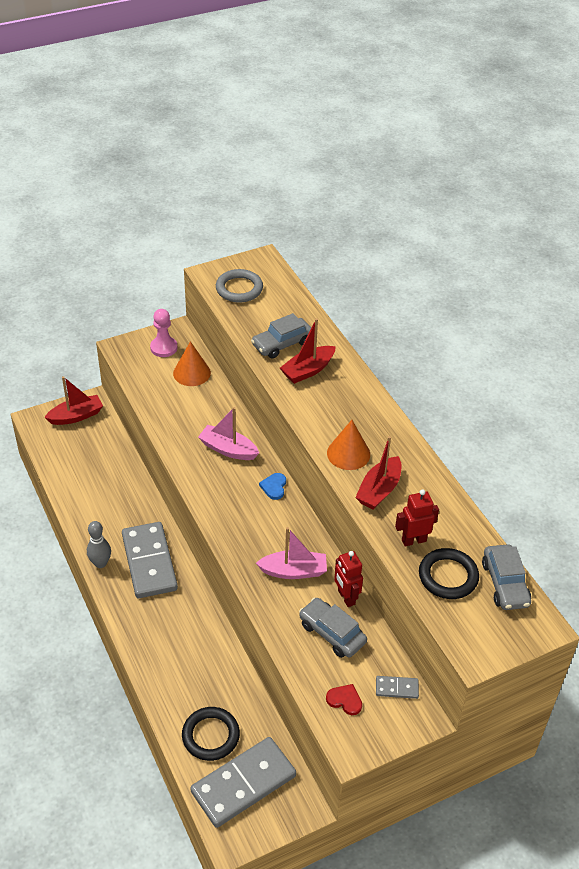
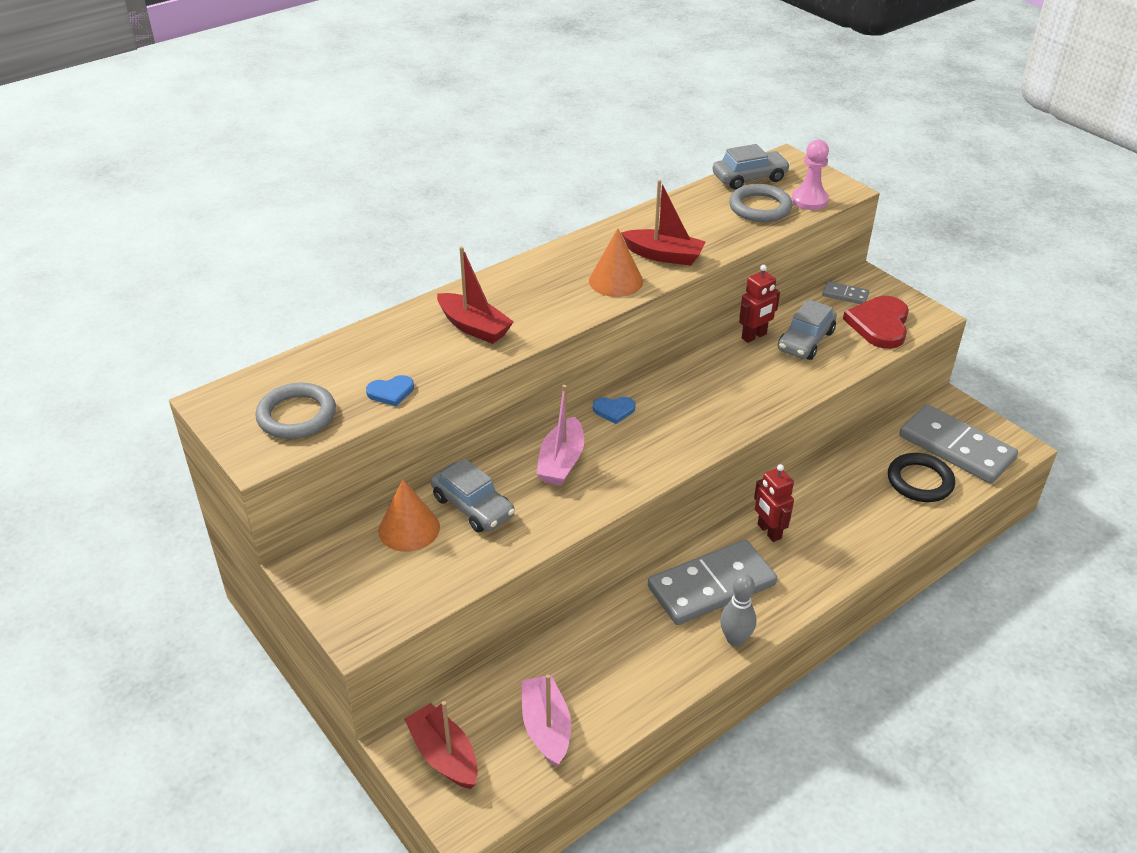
camera: 100 degrees left, 5 degrees down
(164, 348) = (352, 575): pink pawn -> pink pawn (809, 200)
(249, 327) = (391, 392): none -> blue heart
(282, 344) = (423, 356): grey car -> grey car (473, 506)
(294, 571) = (738, 377): pink boat -> pink boat (546, 727)
(345, 700) = (879, 324): red heart -> red heart, size x1.94
(397, 688) = (845, 295): grey domino -> grey domino turned 60 degrees counterclockwise
(413, 540) = (724, 229): red robot -> red robot (769, 531)
(448, 576) = (760, 207): black ring -> grey ring

